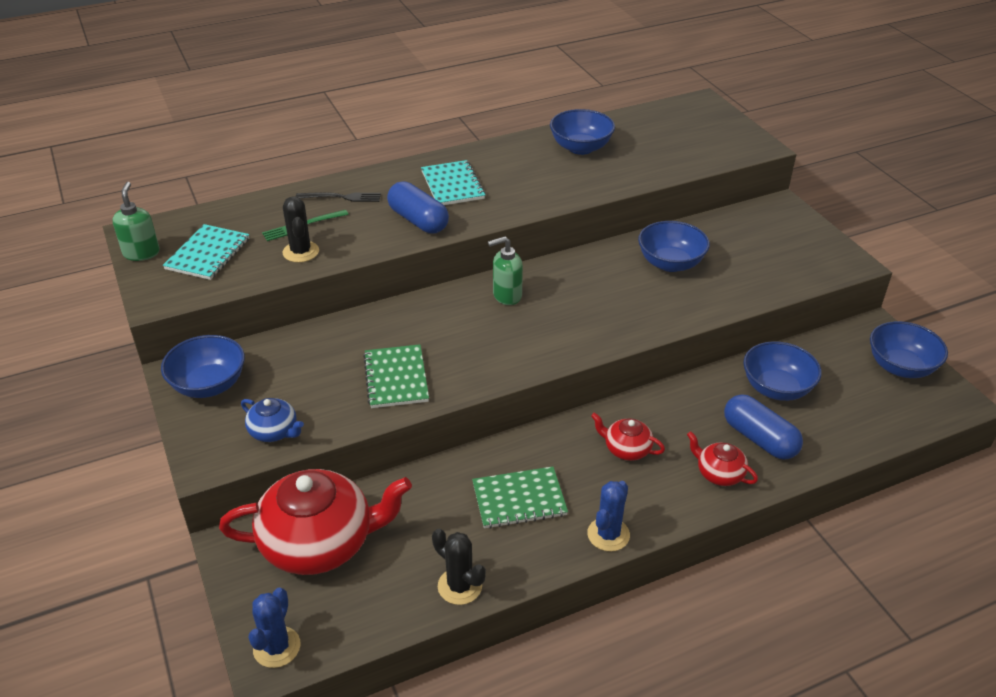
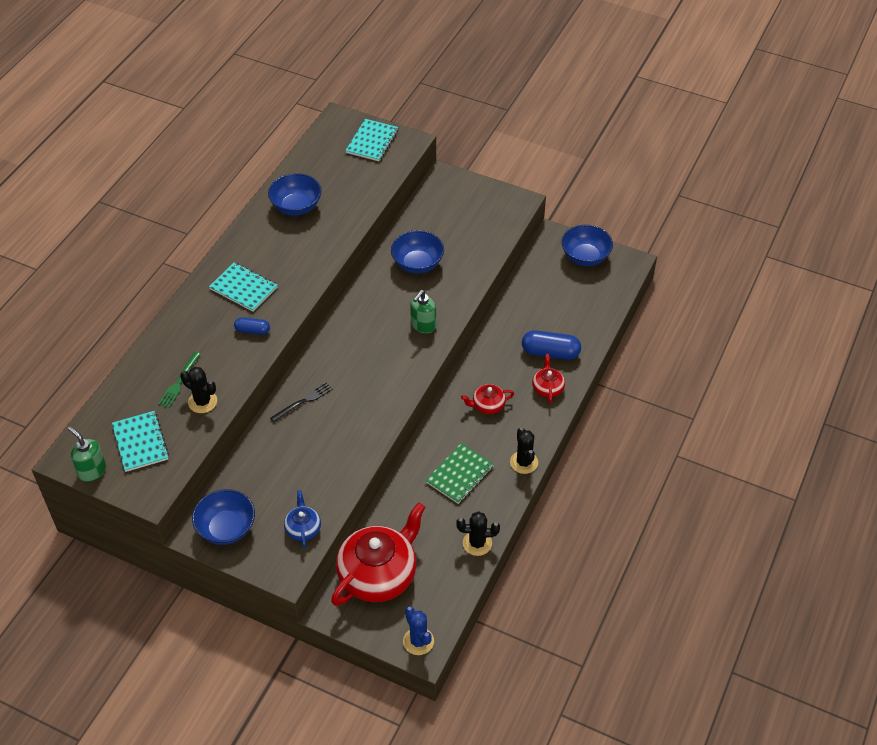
camera: 40 degrees left, 10 degrees up
(274, 431) = (303, 528): blue teapot -> blue teapot turned 90 degrees counterclockwise
(342, 197) = (178, 343): black fork -> black fork (303, 401)
(396, 378) = (336, 448): green notebook -> none
(418, 220) = (252, 330): blue capsule -> blue capsule, size x0.58
(506, 295) = (342, 349): green soap dispenser -> green soap dispenser (423, 325)
(608, 534) = (524, 462): blue cactus -> black cactus
(719, 131) = (372, 141): none -> turquoise notebook
(719, 473) = (547, 388): red teapot -> red teapot turned 90 degrees clockwise
(776, 388) = (533, 313): blue bowl -> none

